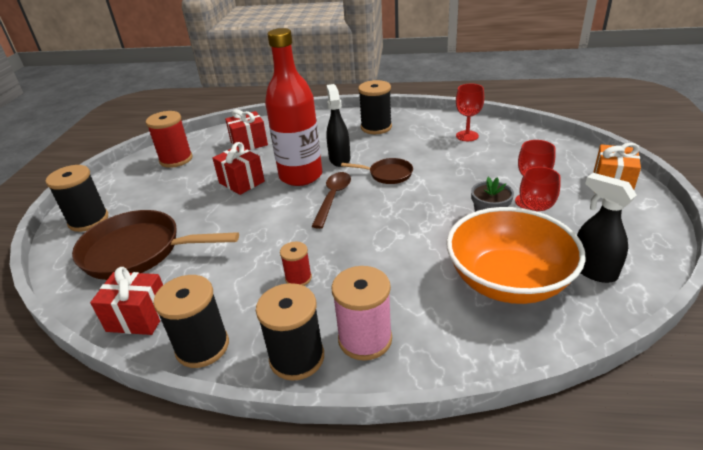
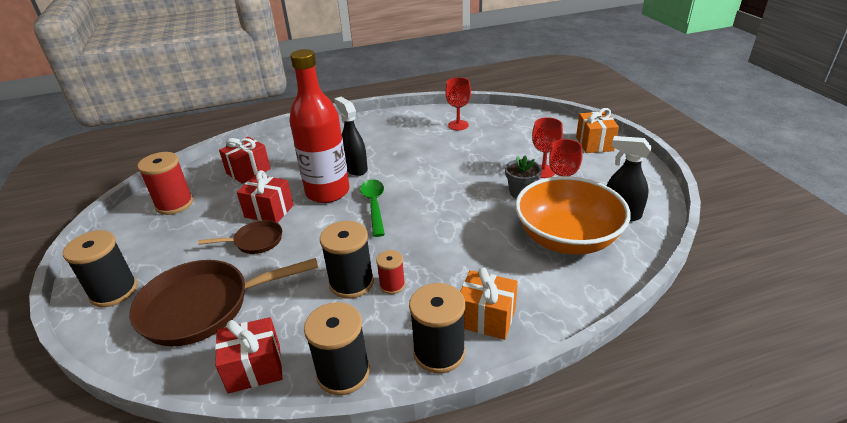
camera: 25 degrees left, 0 degrees up
(333, 198) = (374, 205): brown spoon -> green spoon
(365, 339) = (486, 318): pink spool -> orange gift
(376, 127) = (370, 132): black spool -> black spool (351, 283)
(388, 174) = (411, 173): brown pan -> brown pan (255, 241)

